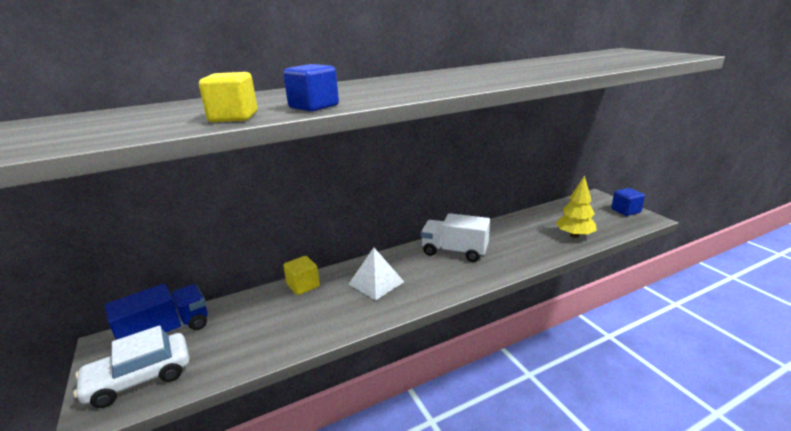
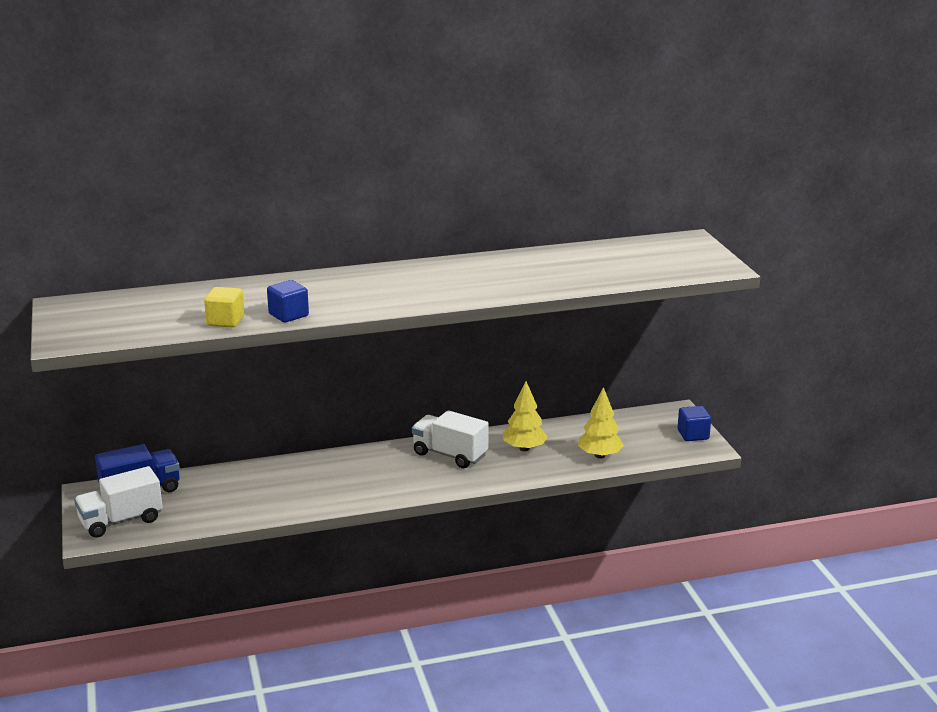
camera: 10 degrees right, 0 degrees up
(139, 378) = (121, 521): white car -> white truck
(303, 286) = (275, 467): yellow cube -> none
(376, 282) = (349, 475): white pyramid -> none
(511, 238) = (524, 448): none -> yellow tree

